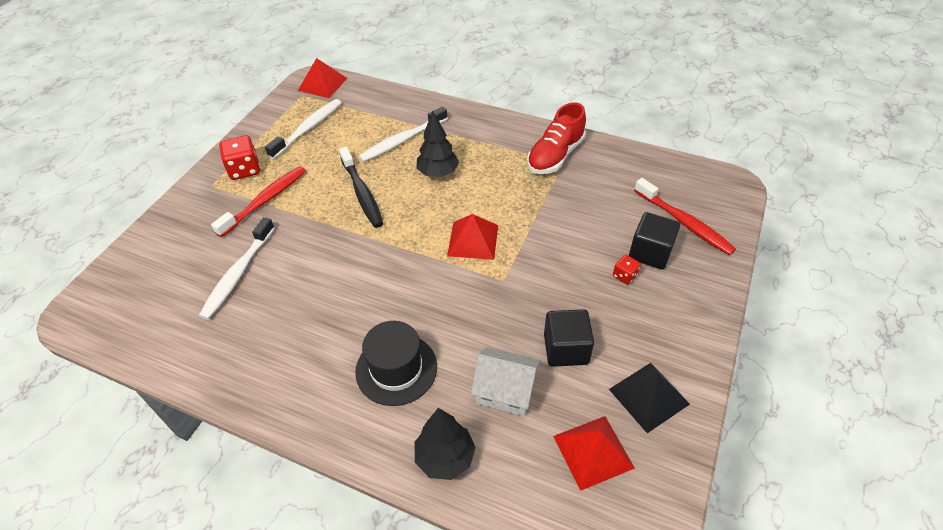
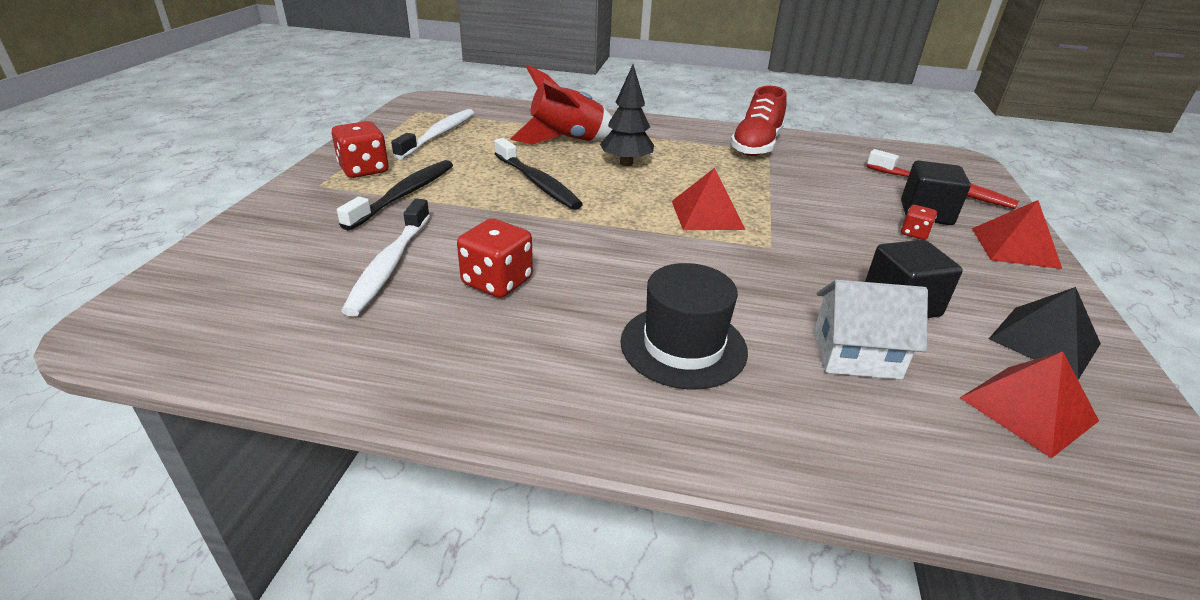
camera: 15 degrees left, 15 degrees down
(265, 201) = (404, 195): red toothbrush -> black toothbrush
(300, 297) = (497, 282): none -> red dice
(322, 84) = (442, 102): red pyramid -> red pyramid (1015, 247)
(402, 140) = (566, 140): white toothbrush -> red rocket
(445, 458) = (825, 443): black tree -> none

